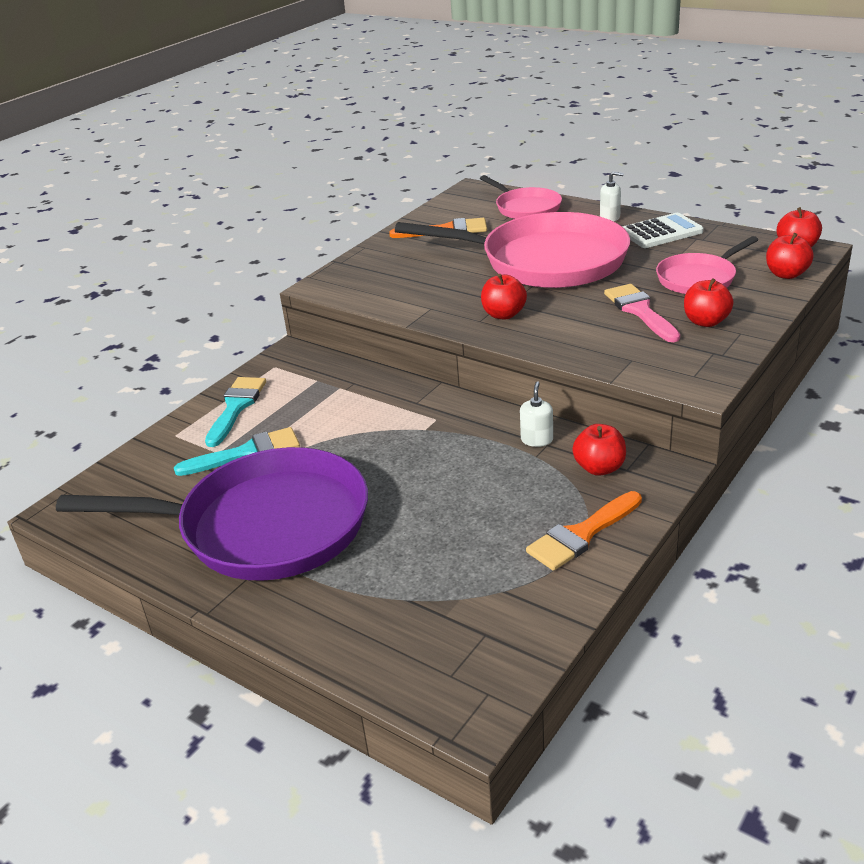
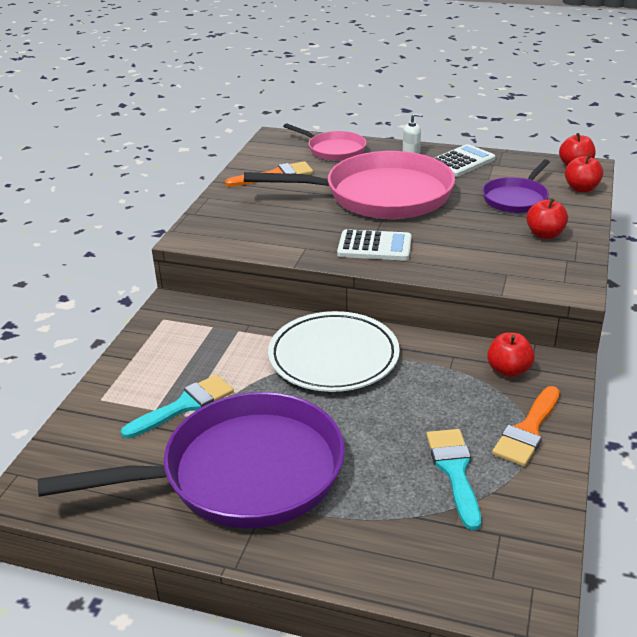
camera: 20 degrees left, 0 degrees up
(236, 407) = (148, 363): turquoise brush -> turquoise brush (454, 471)
(419, 427) = (333, 357): none -> white plate
(503, 314) = (374, 246): red apple -> white calculator
(537, 440) = (442, 353): white soap dispenser -> none
(640, 311) = (487, 231): pink brush -> none
(699, 278) = (516, 198): pink pan -> purple pan

